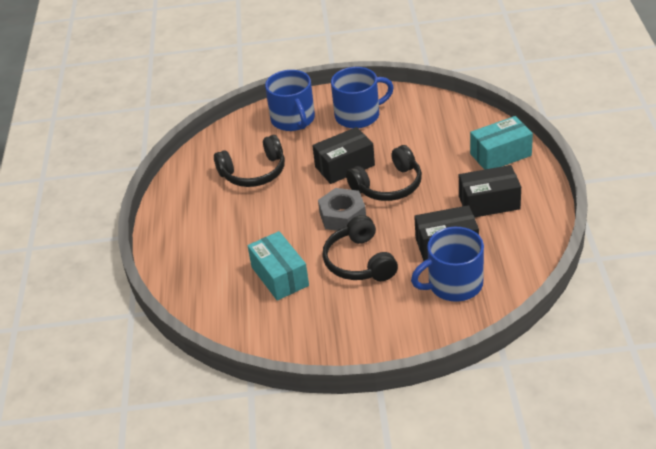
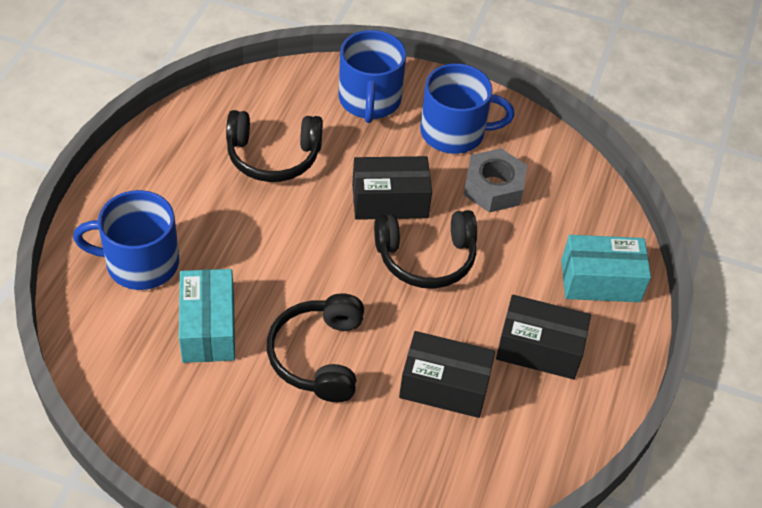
camera: 15 degrees right, 10 degrees up
(342, 216) = (340, 276): grey nut -> grey nut (493, 187)
(454, 284) = (416, 453): blue mug -> blue mug (140, 263)

